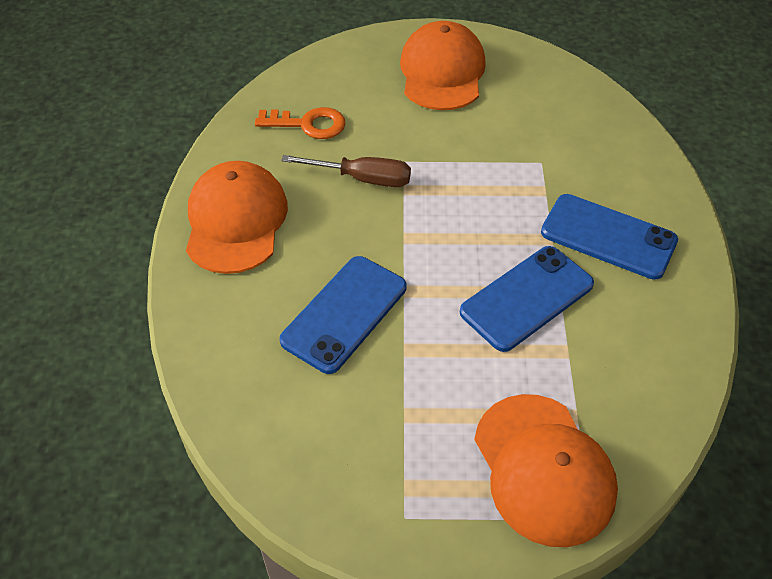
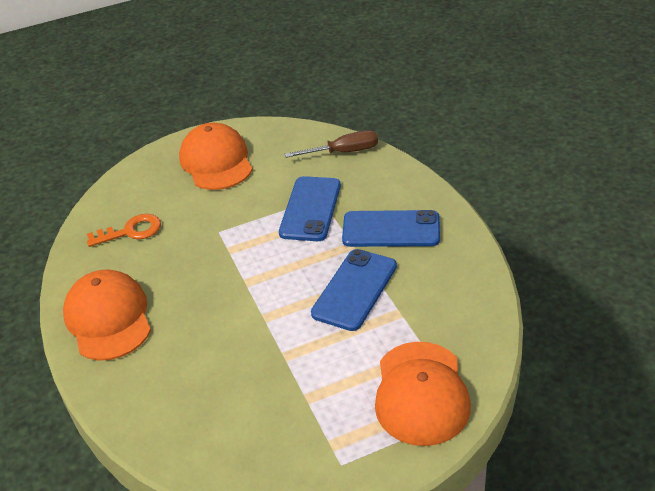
camera: 20 degrees left, 10 degrees down
(344, 314) = (227, 350): blue phone -> blue phone (310, 209)
(362, 179) = (193, 254): brown screwdriver -> brown screwdriver (343, 152)
(543, 469) = (421, 393): orange cap -> orange cap turned 45 degrees clockwise

